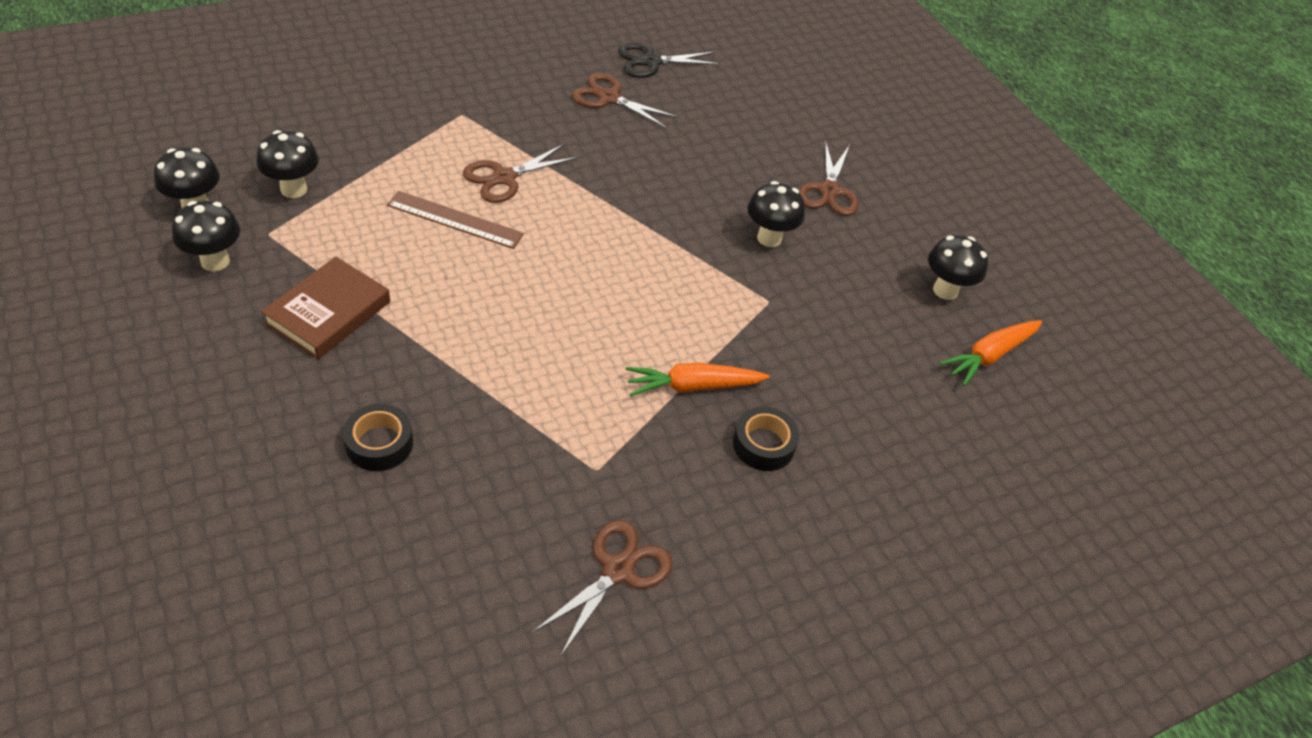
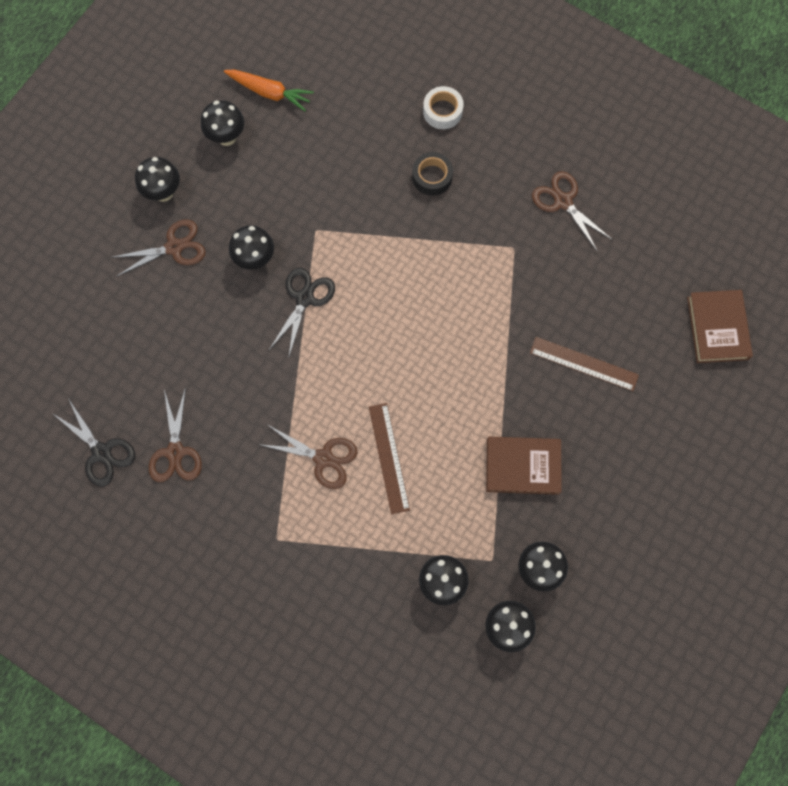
camera: 115 degrees left, 25 degrees up
(265, 636) = (717, 328): none -> brown book
(379, 444) = (584, 363): black tape -> brown ruler
(617, 570) = (563, 201): brown scissors -> brown scissors turned 45 degrees clockwise
(691, 250) = (304, 298): none -> black scissors
(693, 386) = (418, 234): orange carrot -> none
(858, 515) = (442, 111): none -> white tape
(902, 213) = (163, 192): none -> black mushroom

